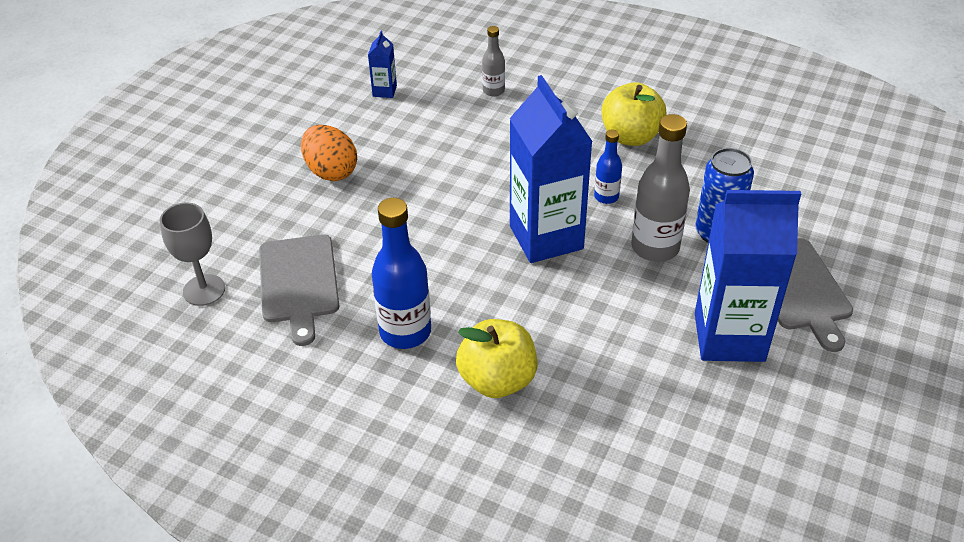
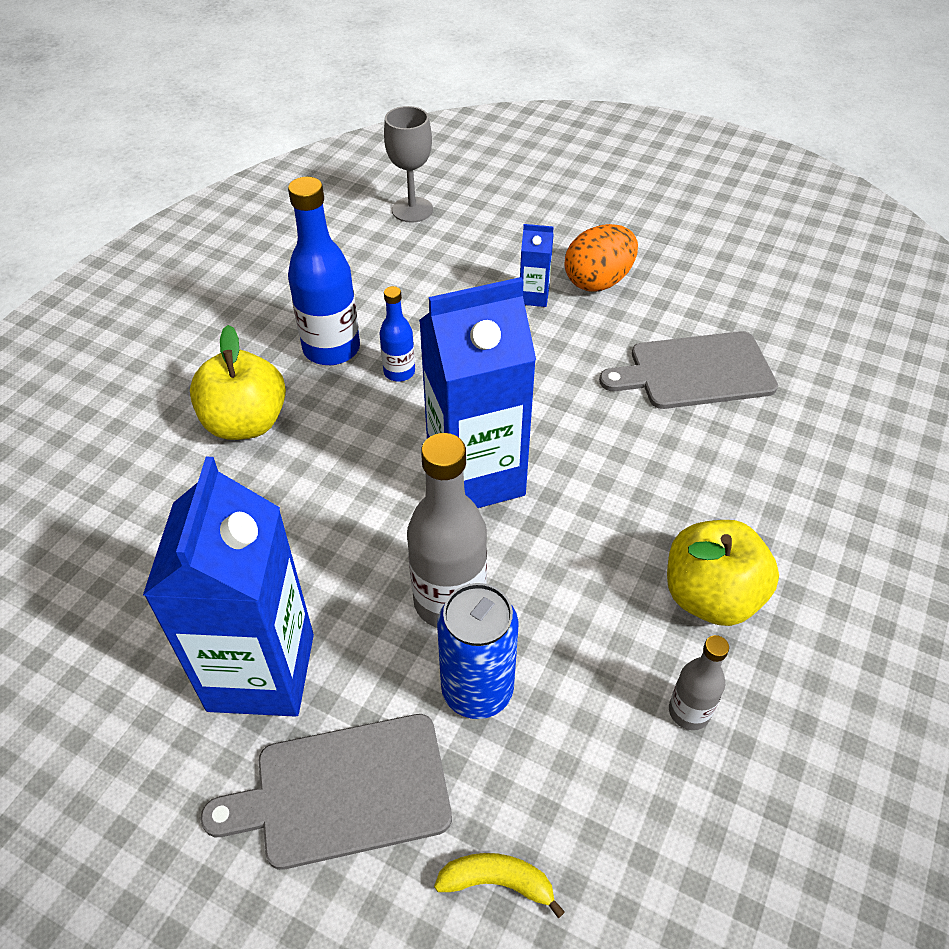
camera: 90 degrees right, 5 degrees up
(299, 283) = (415, 269): grey cutting board -> grey cutting board (695, 371)
(384, 91) = (769, 319): blue carton -> blue carton (533, 297)
(493, 91) = (796, 430): grey bottle -> grey bottle (689, 711)
(606, 197) = (560, 550): blue bottle -> blue bottle (399, 372)
(827, 223) = (498, 882): none -> yellow banana

